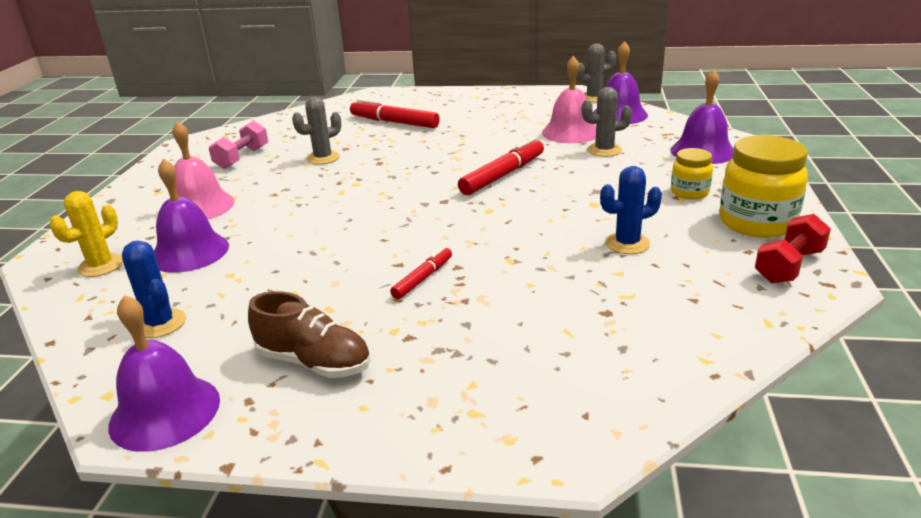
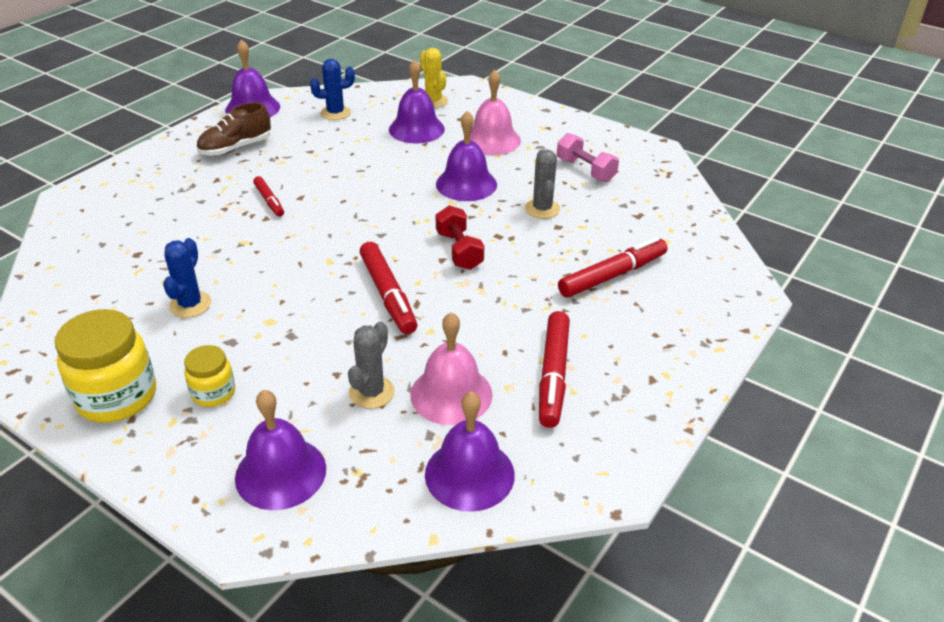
camera: 115 degrees right, 10 degrees up
(303, 194) = (466, 184): none -> purple bell
(515, 116) = (553, 375): none -> red marker
(594, 98) = (563, 489): grey cactus -> none
(788, 266) = (53, 367): red dumbbell -> red dumbbell (459, 250)

